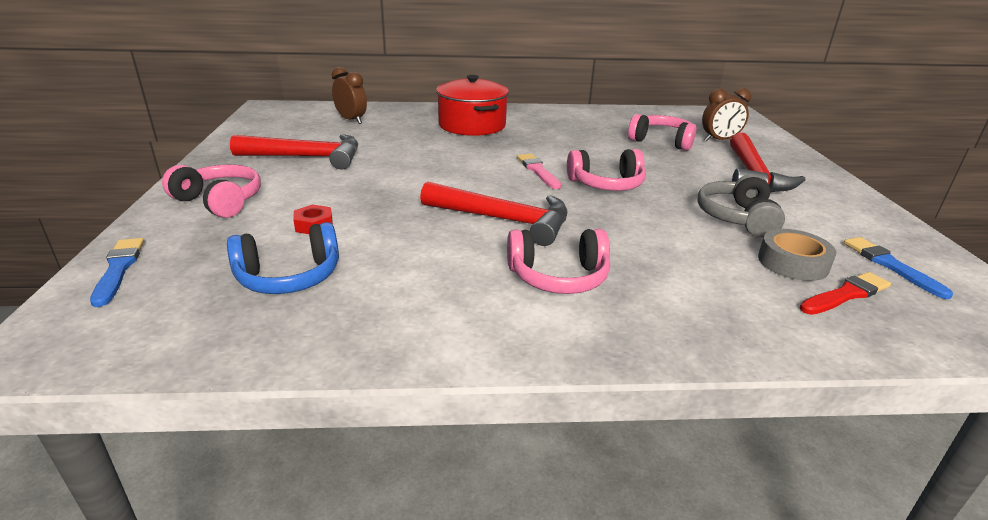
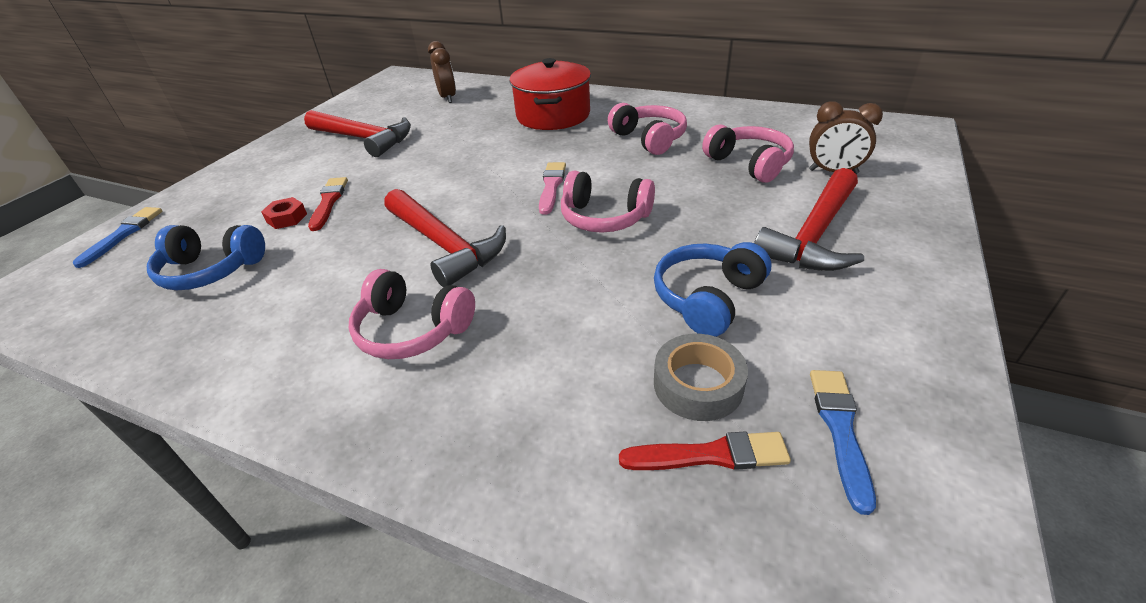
camera: 30 degrees right, 10 degrees up
(219, 201) = (251, 179): pink headphones -> pink headphones (649, 139)
(342, 207) = (329, 202): none -> red brush
(737, 218) = (708, 298): grey headphones -> blue headphones

